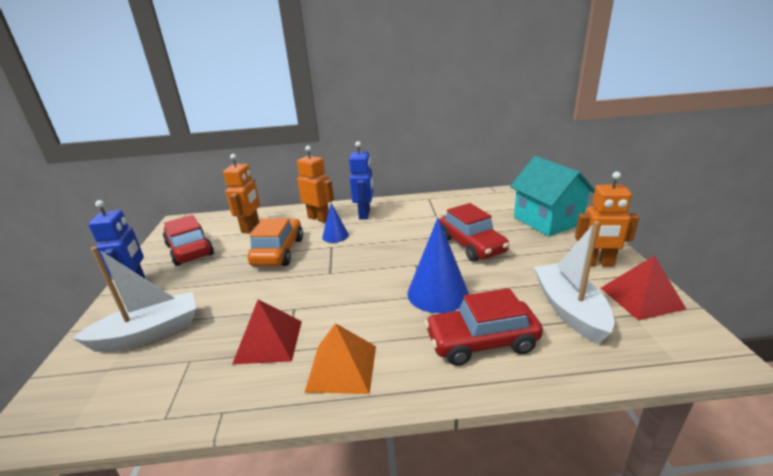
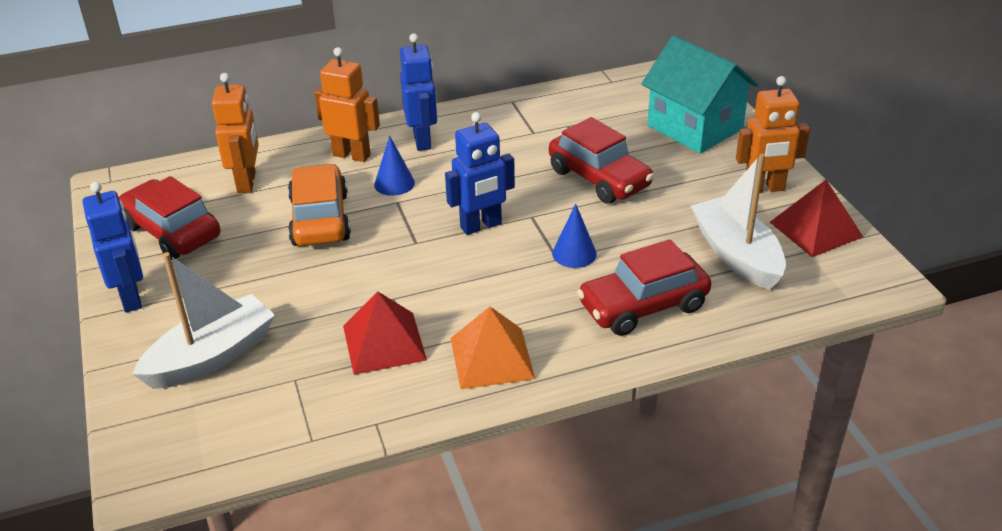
camera: 15 degrees left, 10 degrees up
(378, 267) = (481, 226): none -> blue robot
(437, 293) = (574, 253): blue cone -> blue cone, size x0.55

